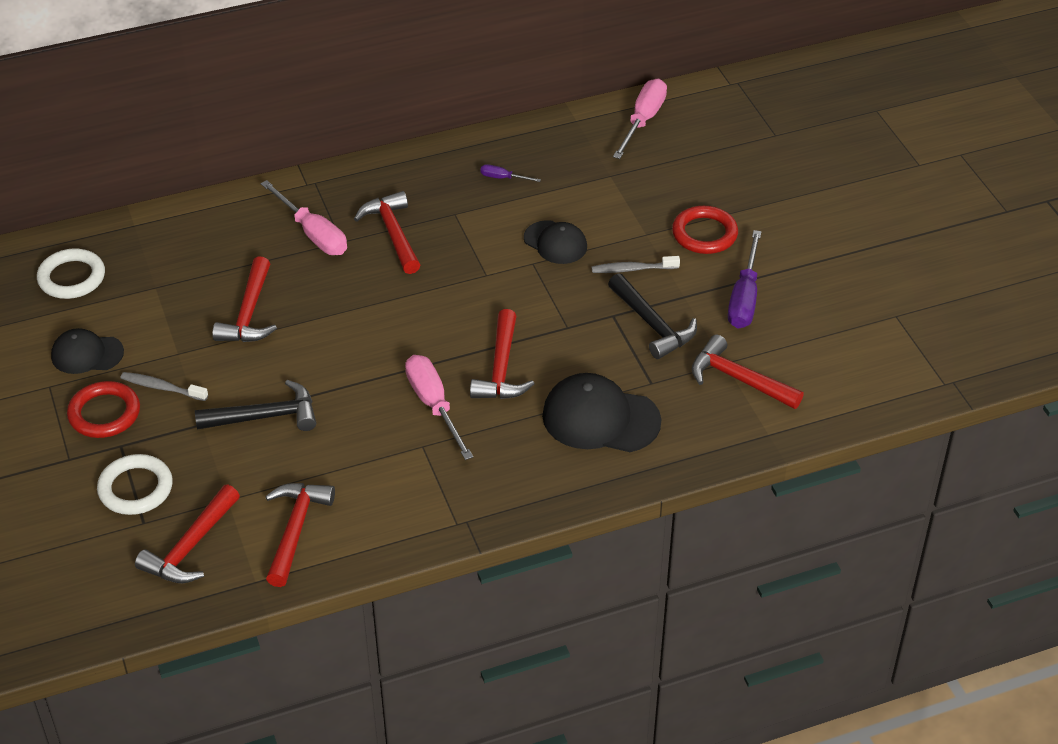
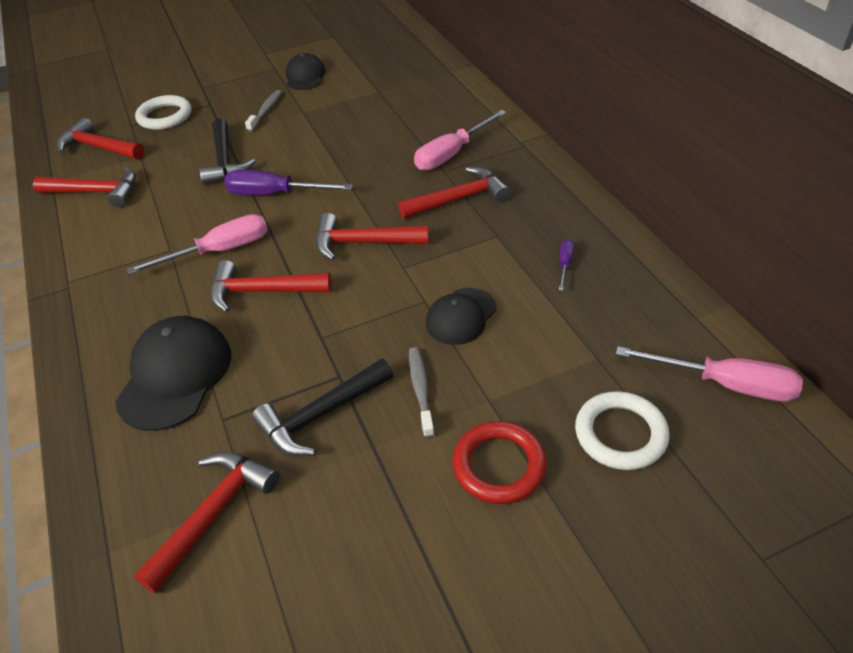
camera: 90 degrees right, 0 degrees up
(71, 278) = (387, 57): white ring -> white ring (620, 434)
(104, 413) = (243, 93): red ring -> none
(249, 313) = (347, 136): red hammer -> red hammer (363, 243)
(744, 298) = (370, 518): purple screwdriver -> purple screwdriver (275, 194)

